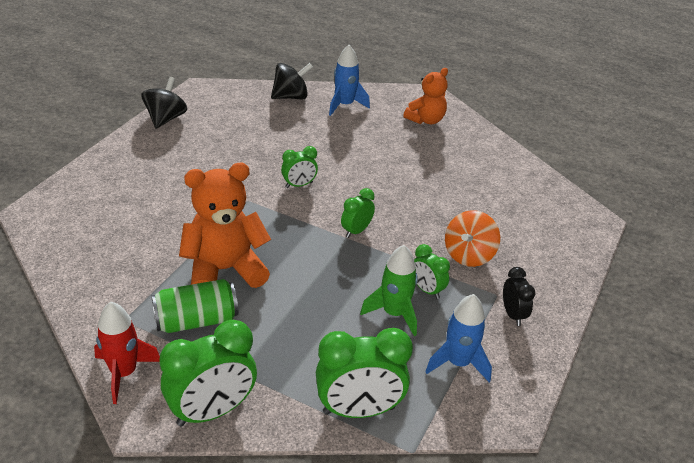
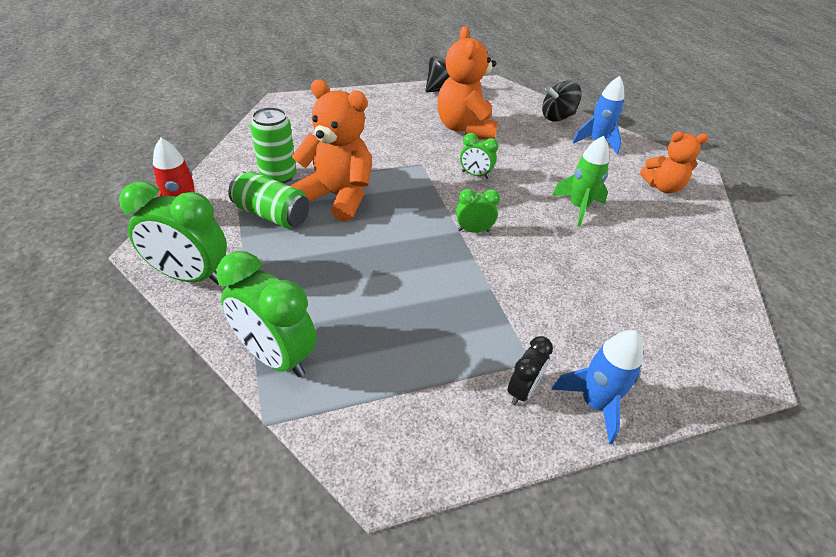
camera: 45 degrees right, 5 degrees up
(147, 286) = (278, 176): none -> green can
(236, 147) = (465, 128): none -> orange teddy bear
(291, 97) = (557, 117): black spinning top -> black spinning top turned 135 degrees clockwise
(394, 314) = (412, 309): green rocket -> green rocket (578, 207)
(427, 290) = (468, 311): green clock -> none
(458, 363) = (407, 388): blue rocket -> blue rocket (594, 403)
(468, 255) = (550, 311): orange spinning top -> none

